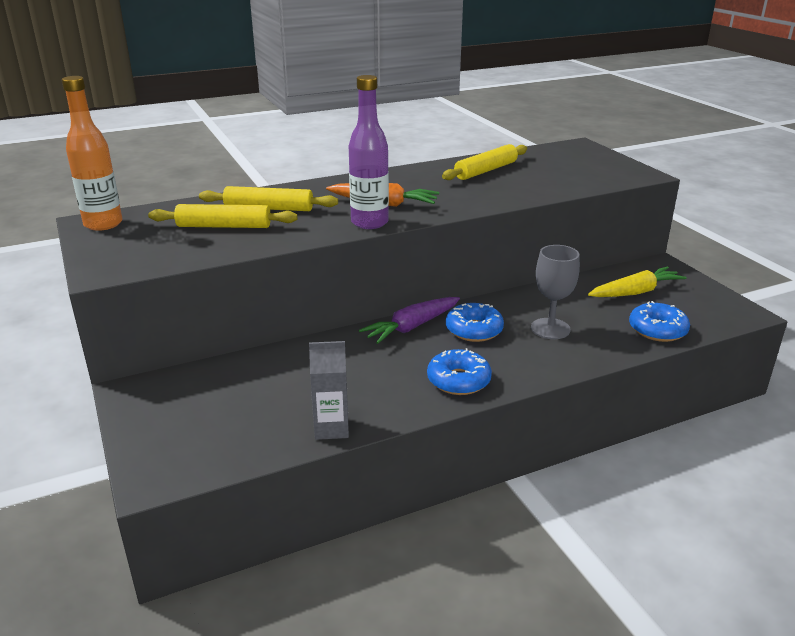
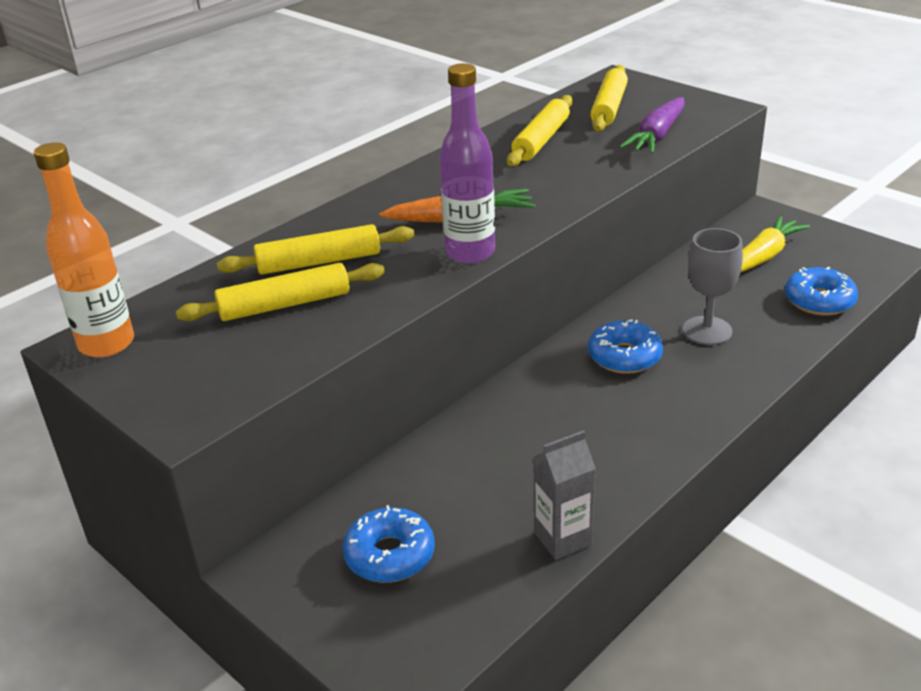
camera: 20 degrees left, 5 degrees up
(412, 327) = (549, 373): purple carrot -> purple carrot (657, 136)
(458, 380) = (658, 429): blue donut -> blue donut (389, 555)
(555, 160) = (609, 107): none -> yellow rolling pin

